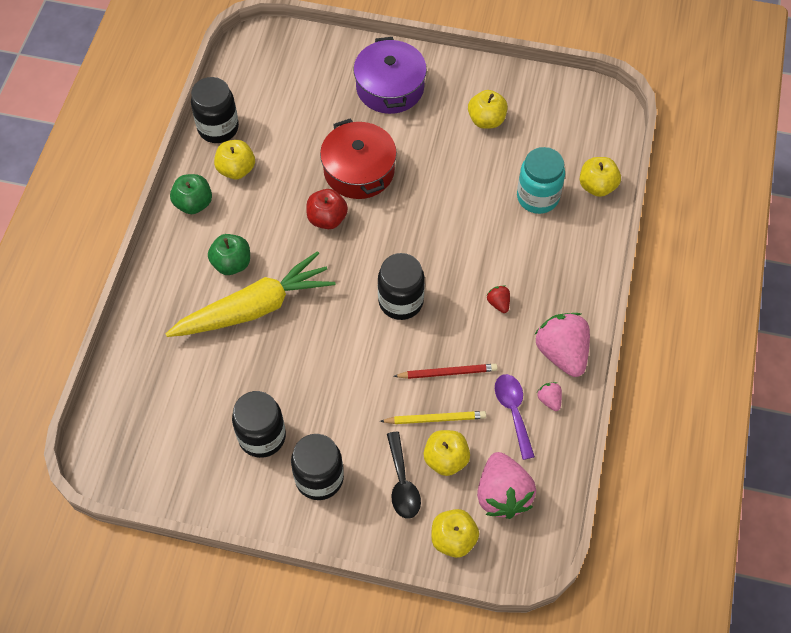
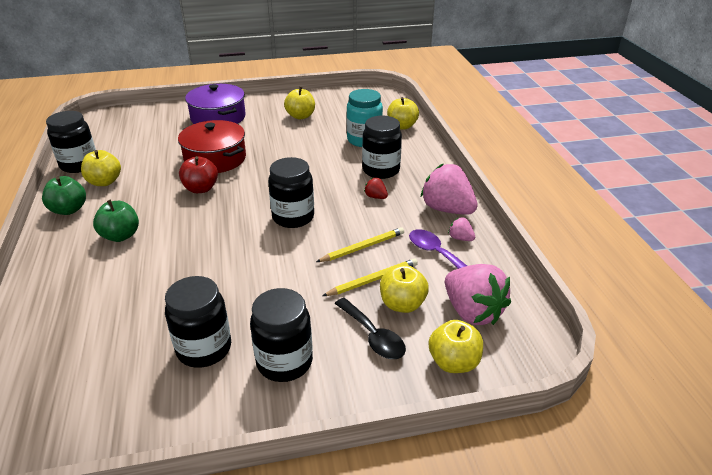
camera: 25 degrees left, 25 degrees down
(254, 308) = (155, 257): yellow carrot -> none
(447, 373) = (362, 247): red pencil -> yellow pencil
(527, 260) = (381, 170): none -> black jar

